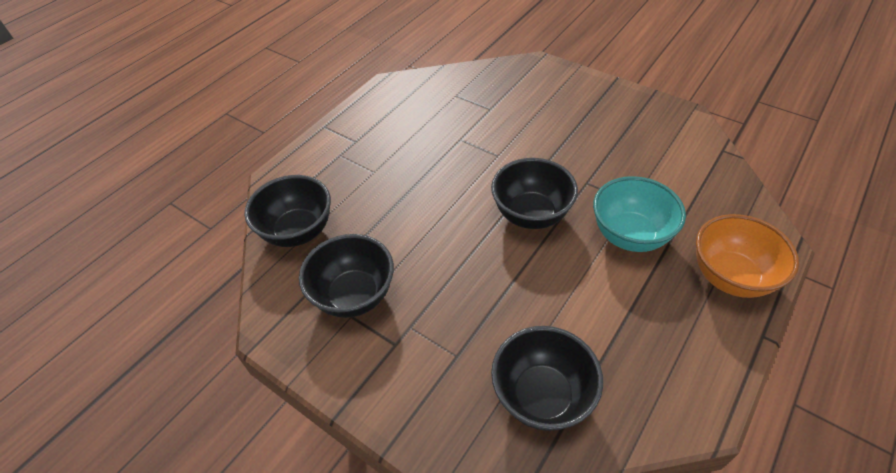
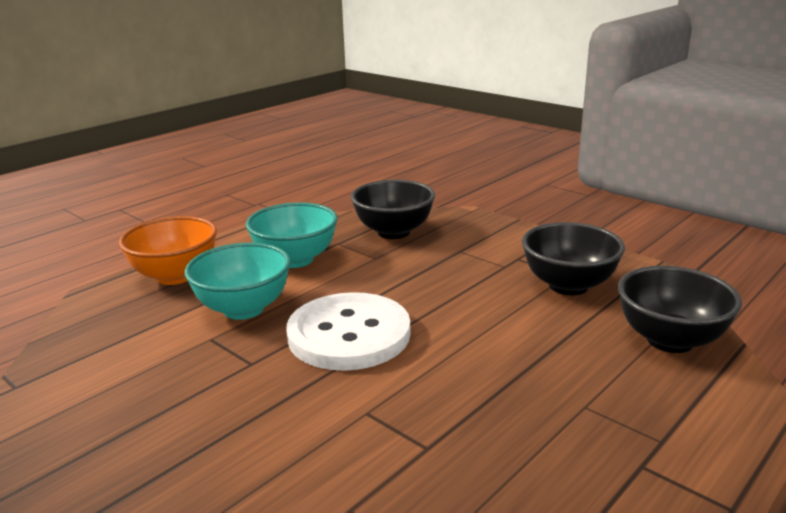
camera: 175 degrees left, 25 degrees down
(531, 214) = (349, 334): black bowl -> white button
(629, 318) = (295, 259): none -> turquoise bowl

